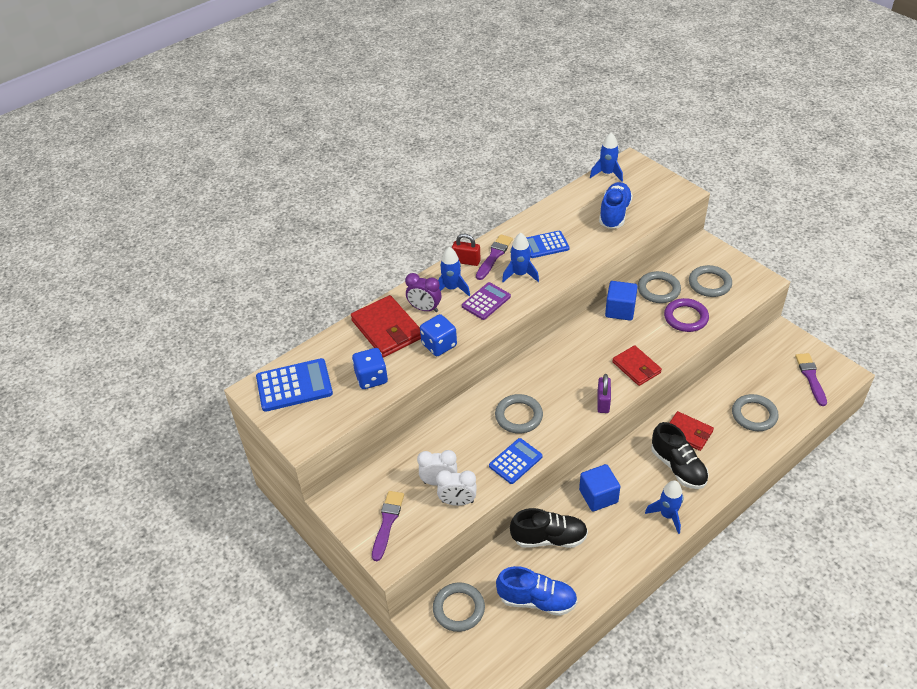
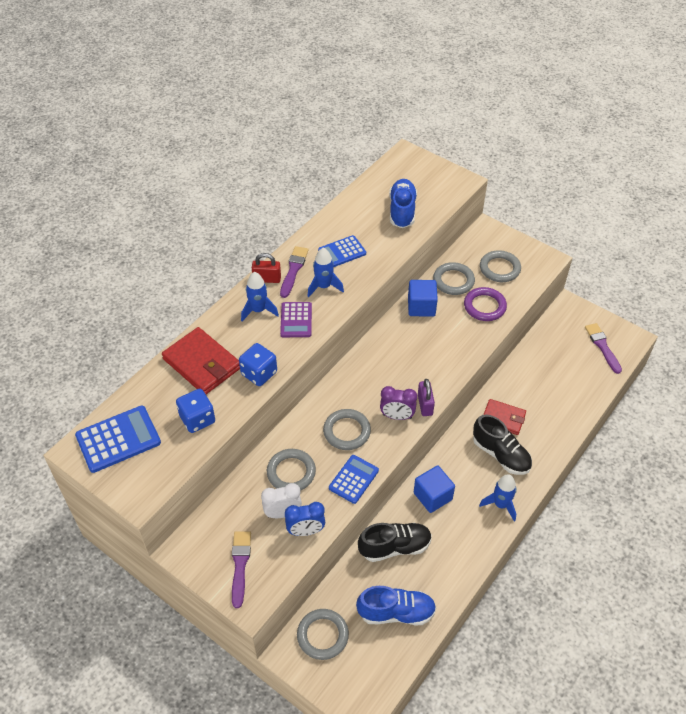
camera: 15 degrees left, 5 degrees up
(424, 309) = (235, 336): purple clock -> purple clock (397, 416)
(457, 501) = (305, 531): white clock -> blue clock
(486, 301) = (296, 320): purple calculator -> purple calculator turned 150 degrees clockwise
(607, 174) = (386, 169): blue rocket -> none
(636, 367) = (449, 364): red wallet -> none
(754, 415) = (559, 391): grey ring -> grey ring (291, 472)

